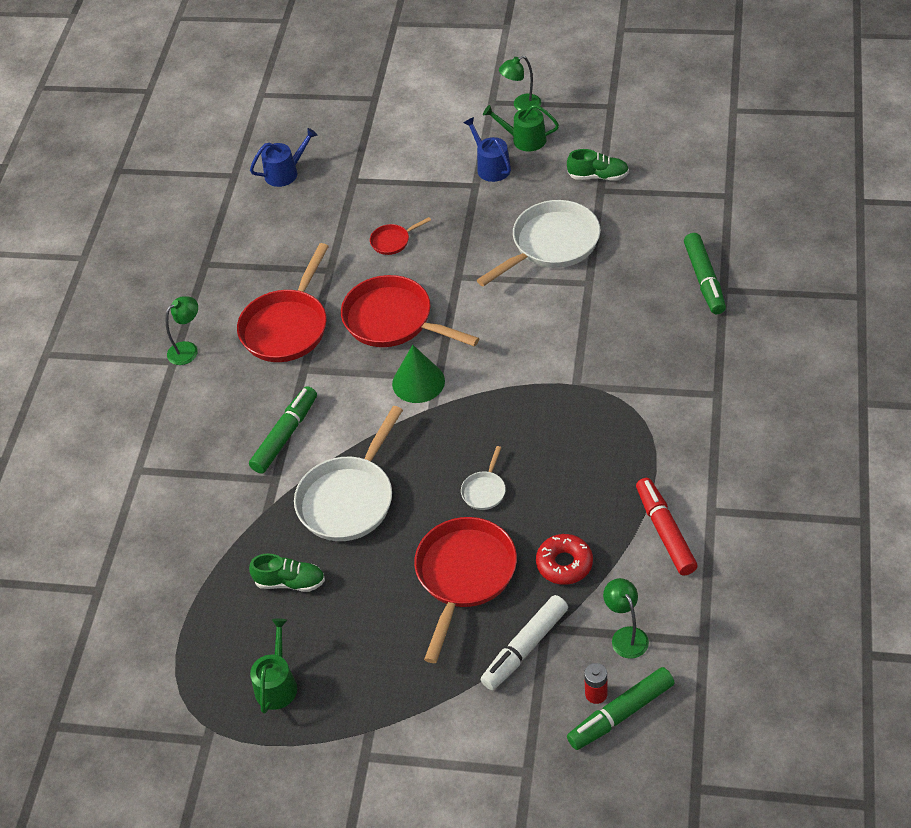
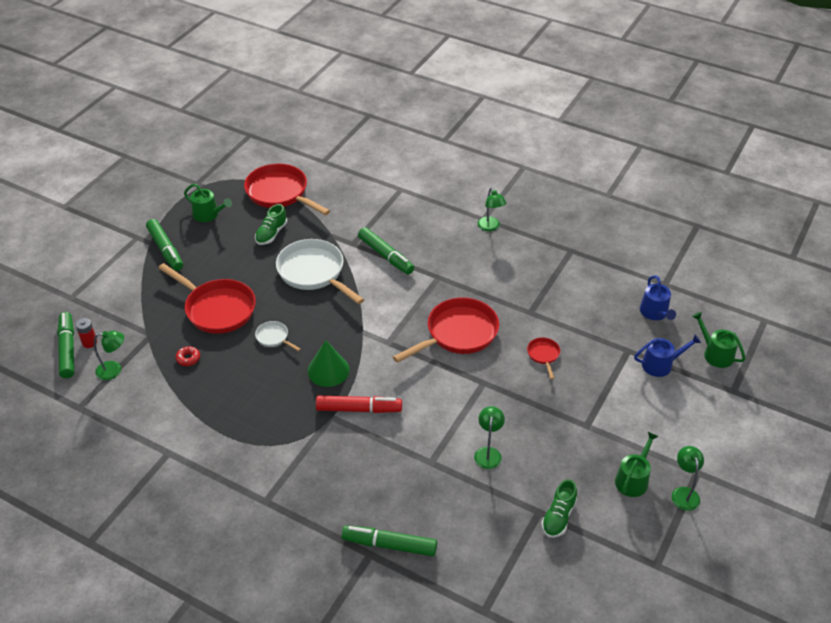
camera: 105 degrees right, 5 degrees down
(287, 327) = (484, 277): red pan -> red pan (280, 193)
(328, 119) = (715, 354): none -> green watering can
(376, 700) = (166, 249): none -> green marker
(418, 382) = (390, 331): green cone -> green cone (328, 370)
(491, 167) = (605, 443): blue watering can -> blue watering can (661, 364)
(525, 648) = (145, 321): white marker -> none
(551, 244) = (488, 453): white pan -> green lamp
(564, 564) = (188, 358): red donut -> red donut, size x0.60
(665, 531) = (172, 420): red marker -> red marker (359, 409)

